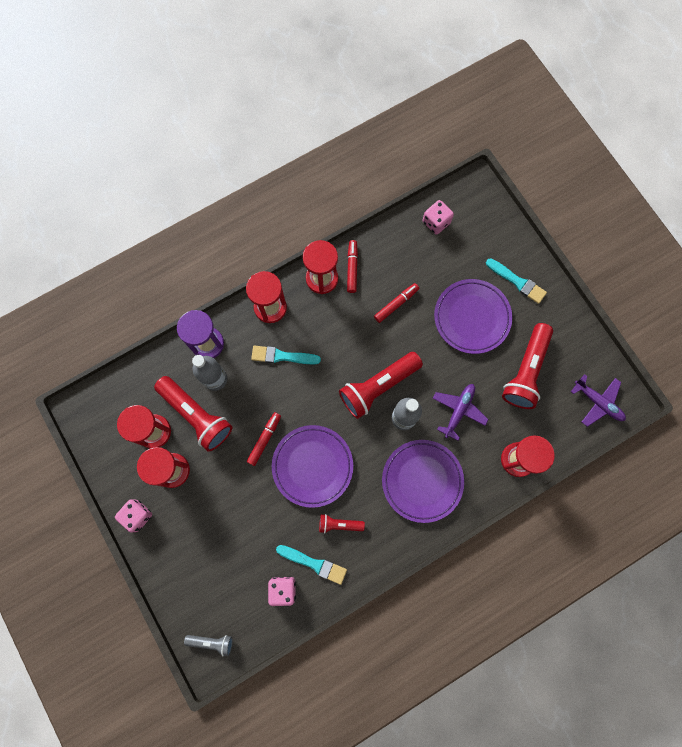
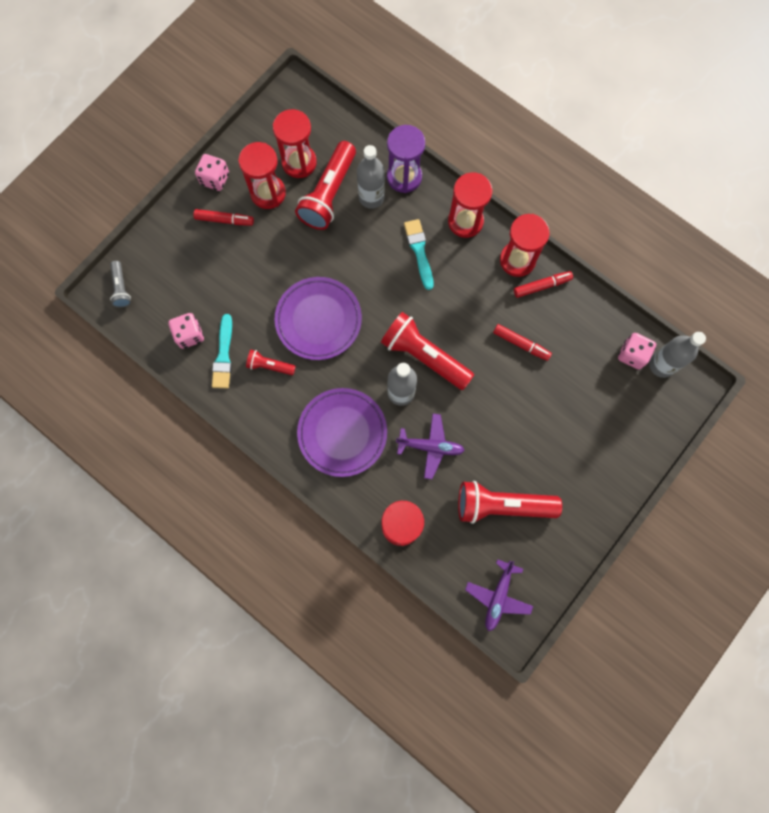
camera: 70 degrees right, 0 degrees up
(264, 439) = (328, 265): red marker -> red marker (224, 220)
(339, 524) = (270, 366): red flashlight -> red flashlight turned 60 degrees counterclockwise
(452, 204) = (661, 365): none -> grey bottle
(472, 317) = (539, 428): purple plate -> none
(517, 282) = (601, 464): turquoise brush -> none

